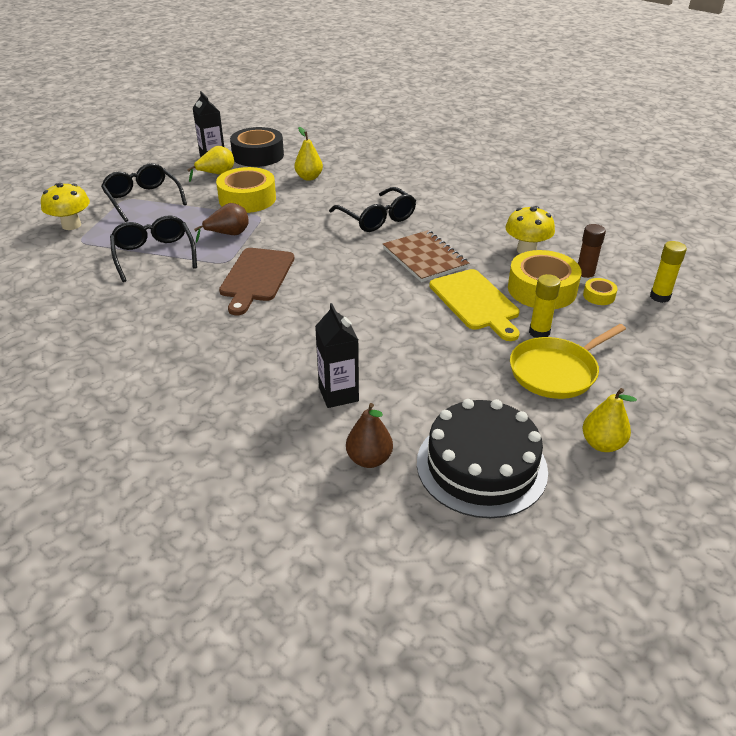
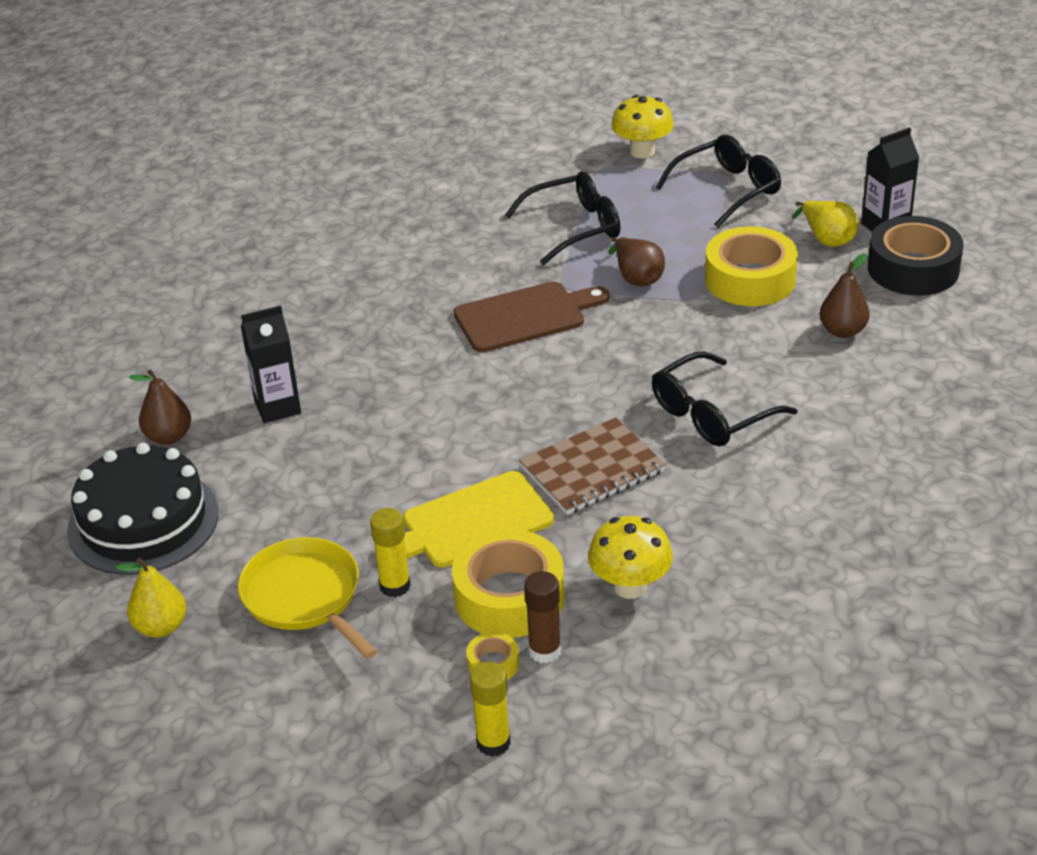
camera: 90 degrees right, 0 degrees up
(256, 277) = (525, 316): brown cutting board -> brown cutting board turned 150 degrees clockwise
(309, 177) = (843, 331): yellow pear -> brown pear

